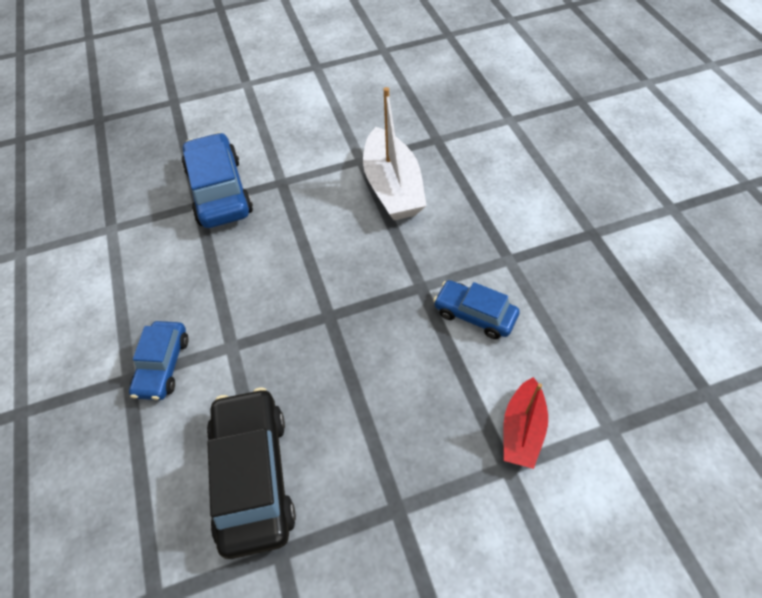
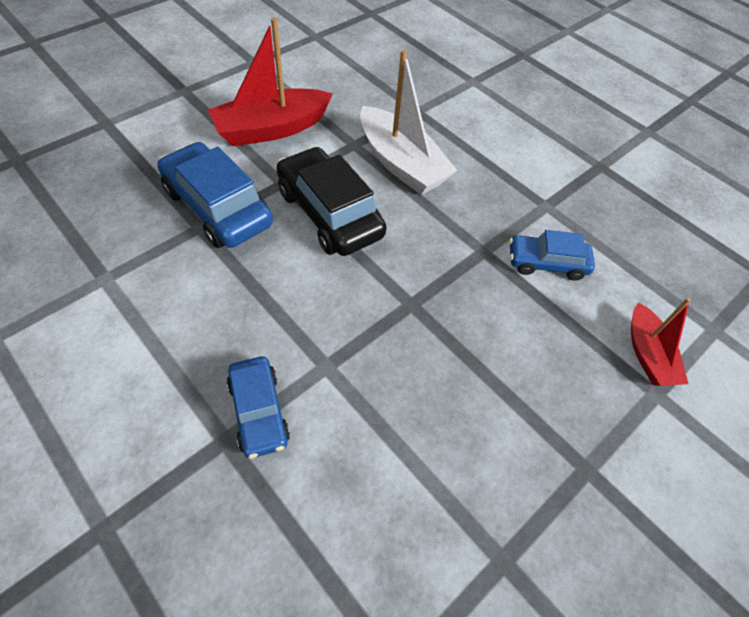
camera: 30 degrees left, 0 degrees up
(253, 476) = (429, 493): black car -> black car (329, 213)
(298, 132) = (271, 129): none -> red boat

